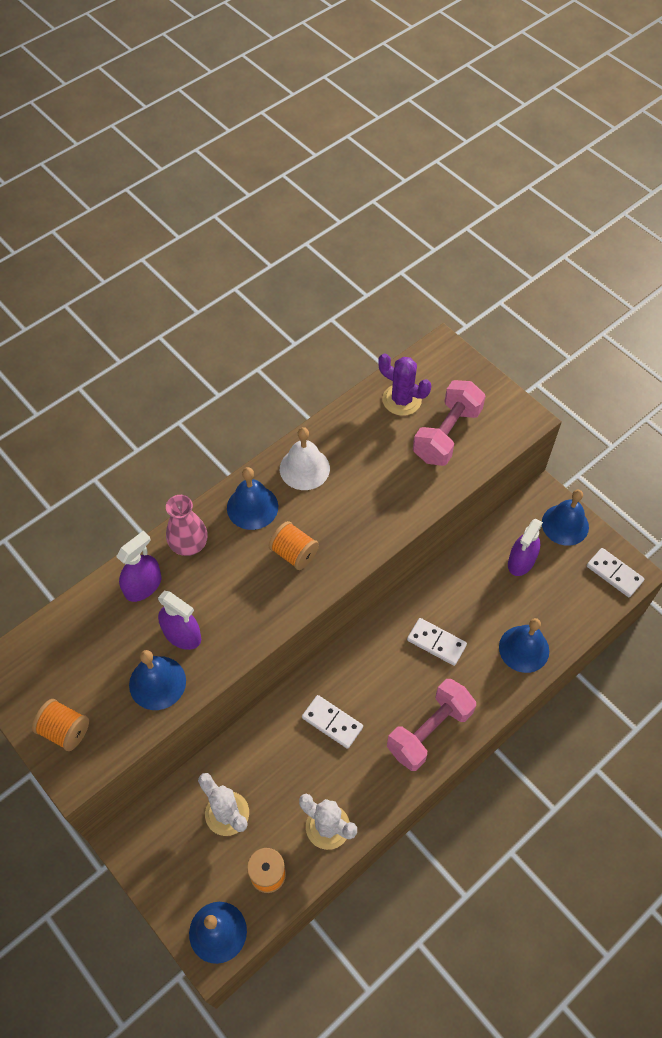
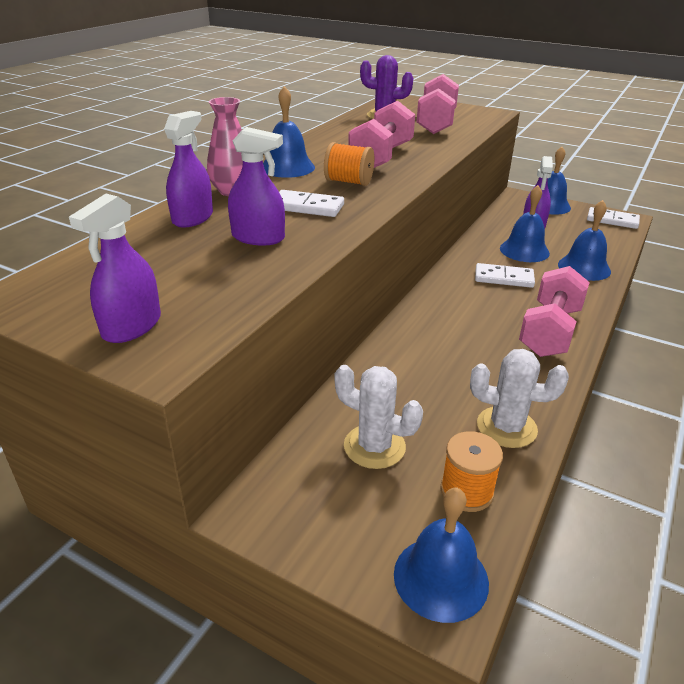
camera: 20 degrees left, 25 degrees down
(65, 730) = (132, 326): orange spool -> purple spray bottle
(157, 682) = (246, 271): blue bell -> blue bell (524, 250)
(304, 468) = (324, 147): white bell -> none
(332, 722) = (446, 346): white domino -> white domino (307, 207)
(348, 507) = (381, 157): none -> pink dumbbell

